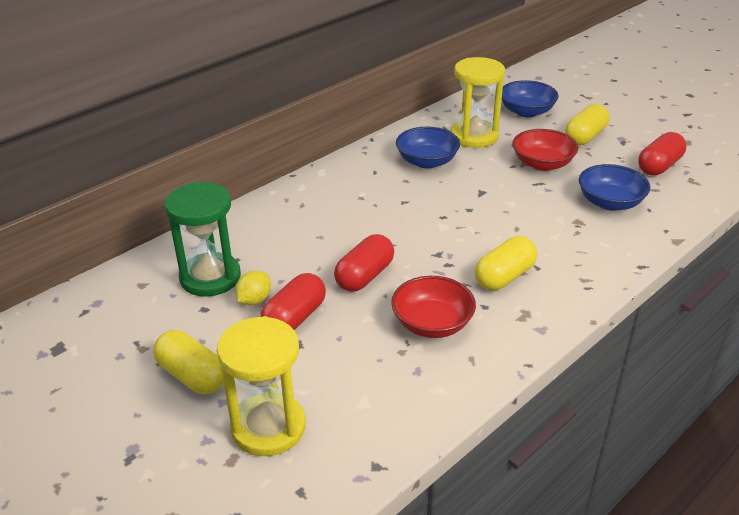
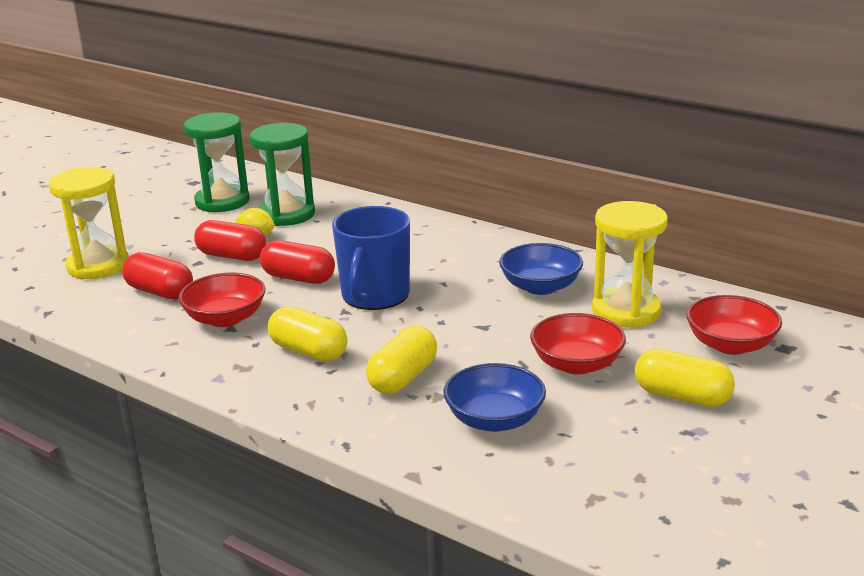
camera: 80 degrees right, 10 degrees down
(140, 324) = (222, 201): none -> green hourglass
(192, 376) = (159, 230): yellow capsule -> yellow capsule (403, 377)
(415, 236) = (375, 295): none -> blue mug
(526, 111) = (730, 345): blue bowl -> red bowl
(659, 166) = (624, 465): red capsule -> red capsule (160, 292)

